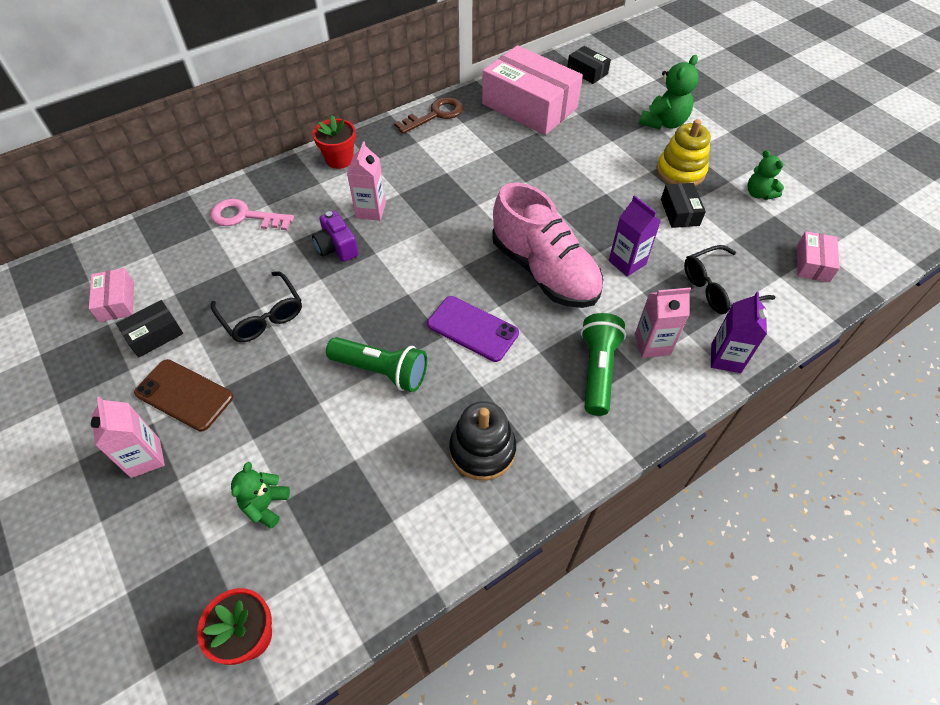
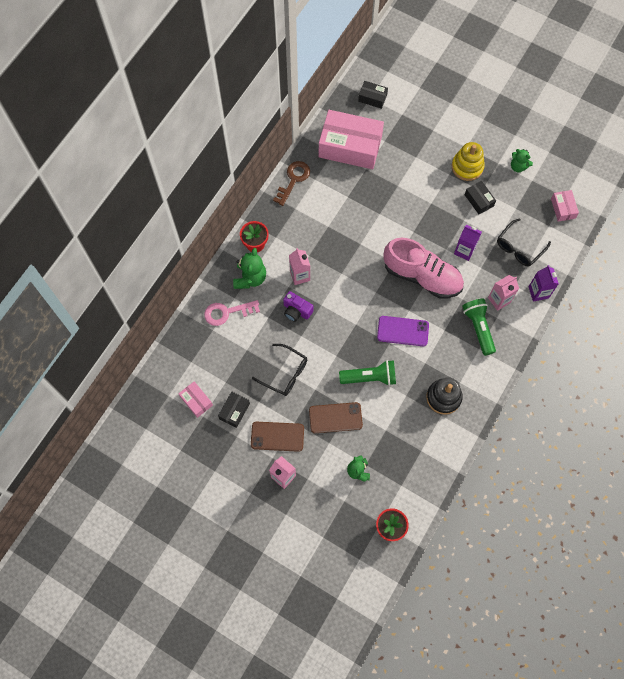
camera: 25 degrees left, 15 degrees up
(289, 406) = (335, 418): none -> brown phone
(663, 122) = (441, 127): green teddy bear -> green teddy bear (250, 278)

